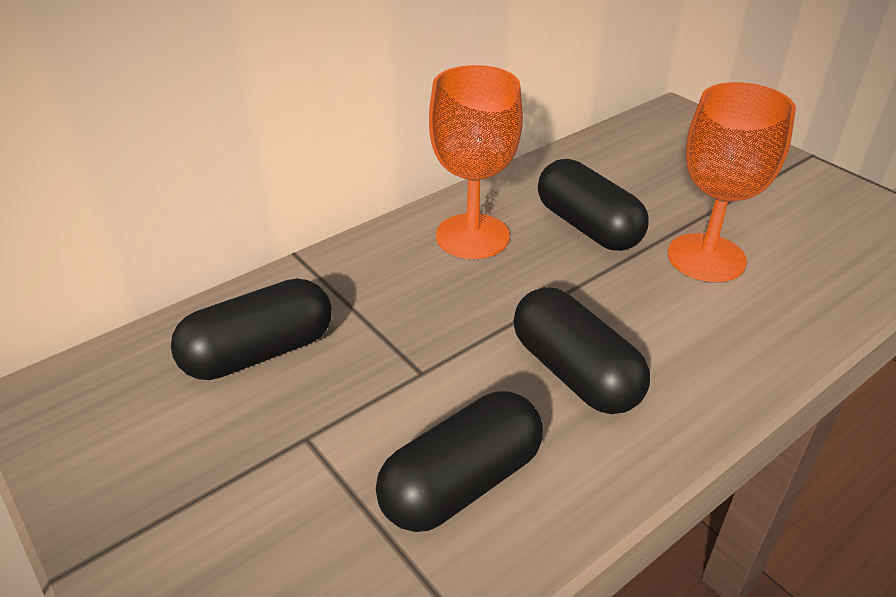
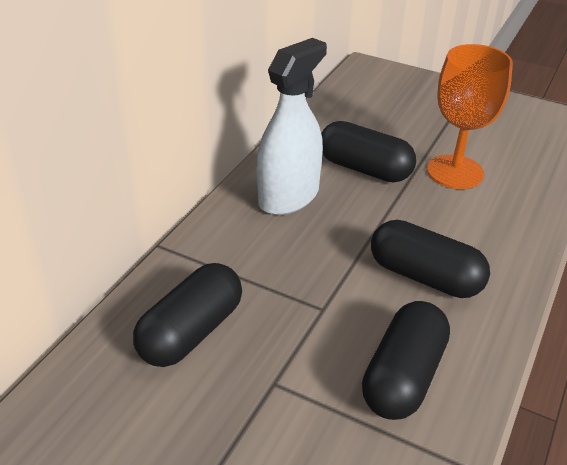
camera: 25 degrees left, 0 degrees up
(472, 236) = (288, 197): orange goblet -> white spray bottle

